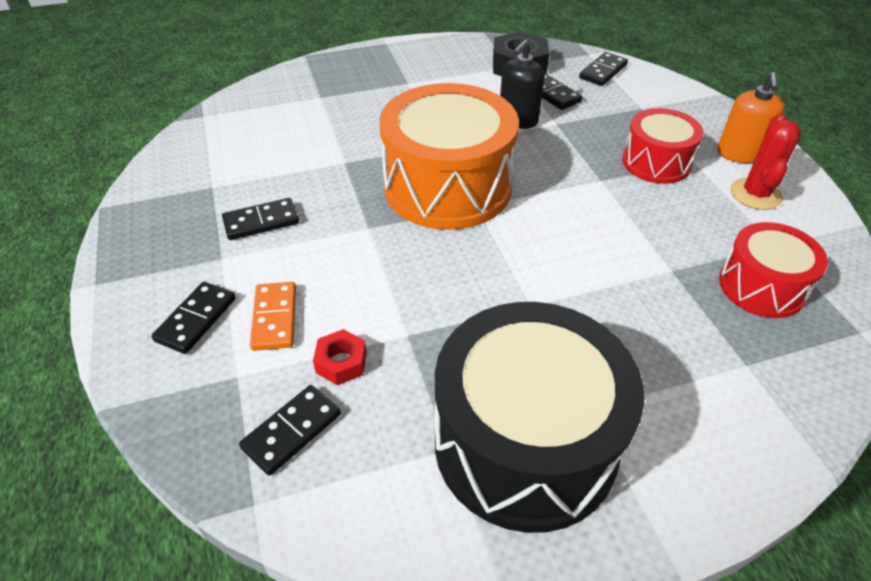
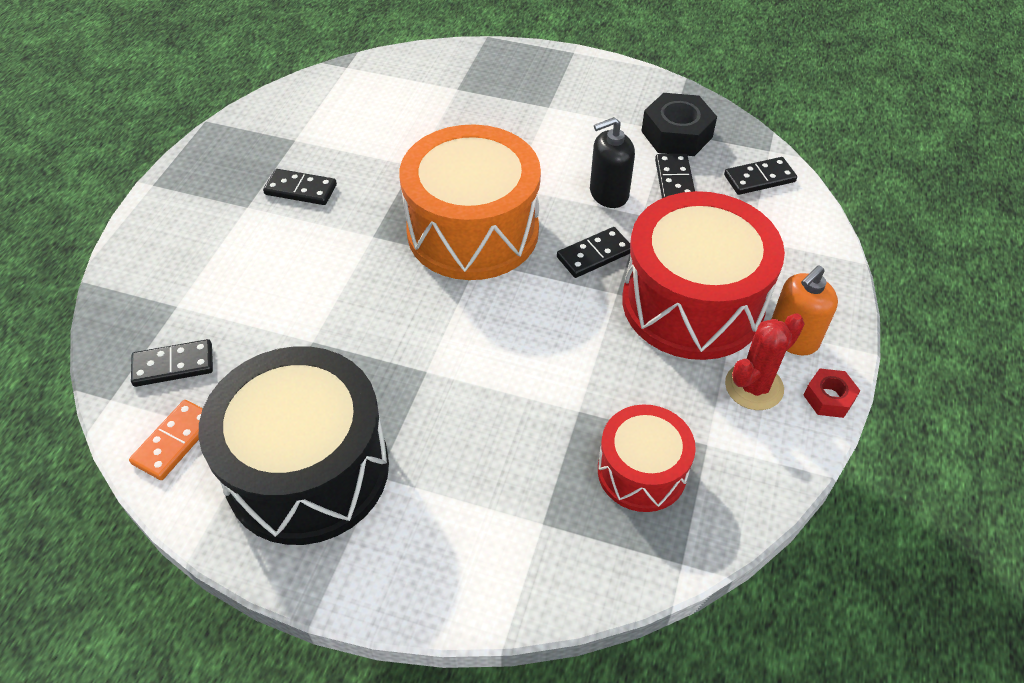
camera: 35 degrees right, 5 degrees up
(196, 319) = (189, 248): black domino -> black domino (594, 255)
(274, 318) = (237, 275): orange domino -> orange domino (174, 441)
(341, 362) = (248, 335): red nut -> red nut (828, 398)
(656, 162) = (692, 303): red drum -> red drum, size x1.82

